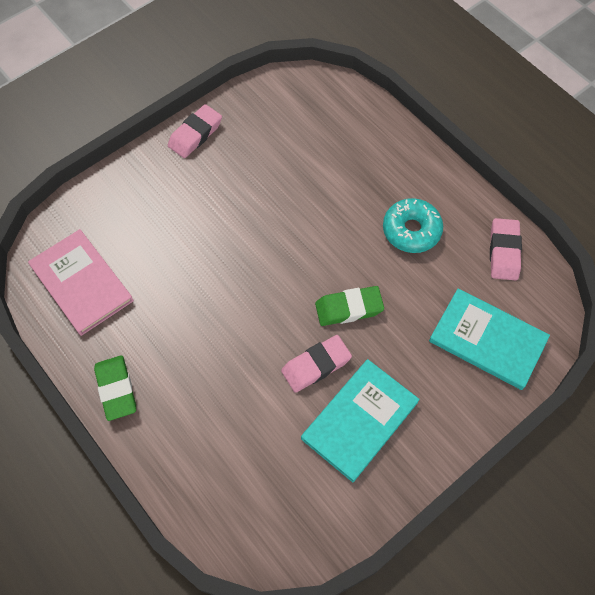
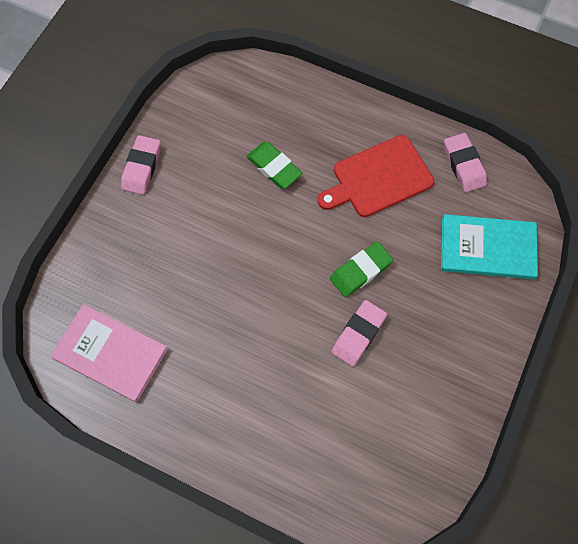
camera: 25 degrees left, 5 degrees up
(116, 389) = (195, 436): green eraser -> green eraser (274, 167)
(360, 420) = (418, 365): turquoise book -> none
(411, 230) = (378, 178): turquoise donut -> red cutting board

